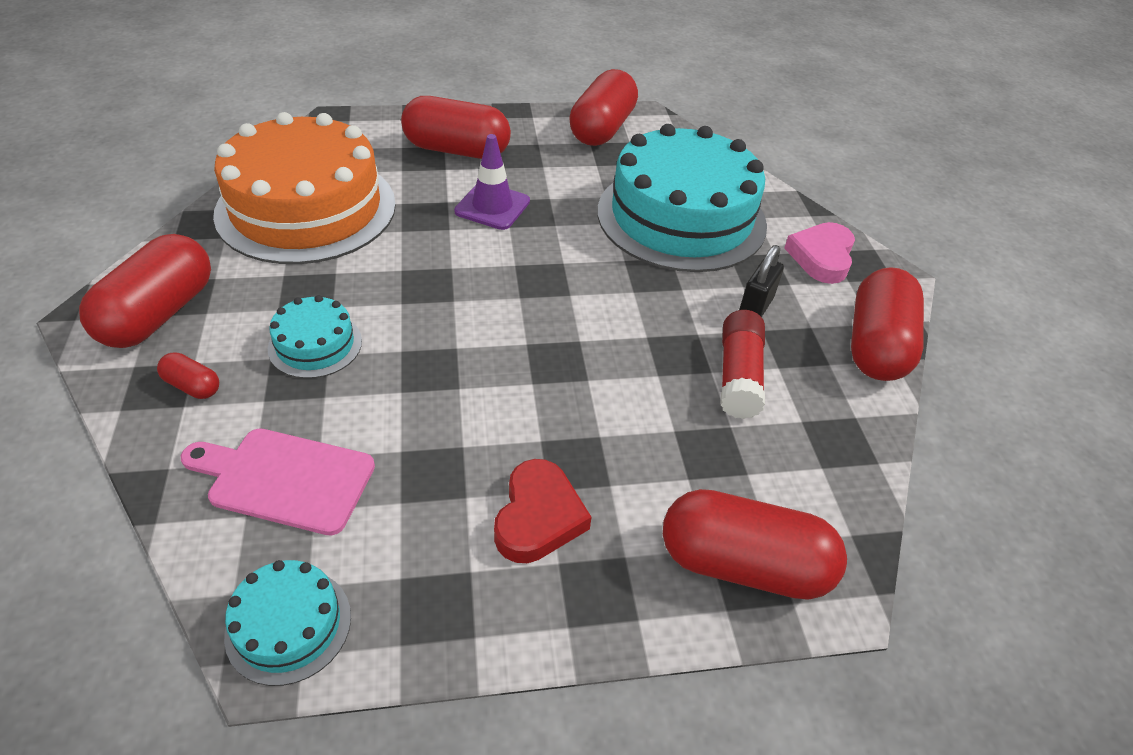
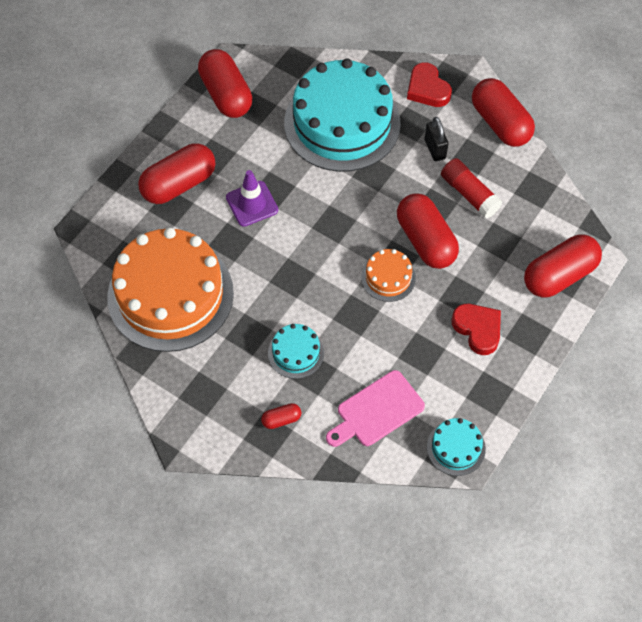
camera: 45 degrees left, 15 degrees up
(159, 314) = (209, 410): red capsule -> red capsule (425, 241)
(520, 368) = (388, 277): none -> orange cake
(821, 257) = (427, 89): pink heart -> red heart

